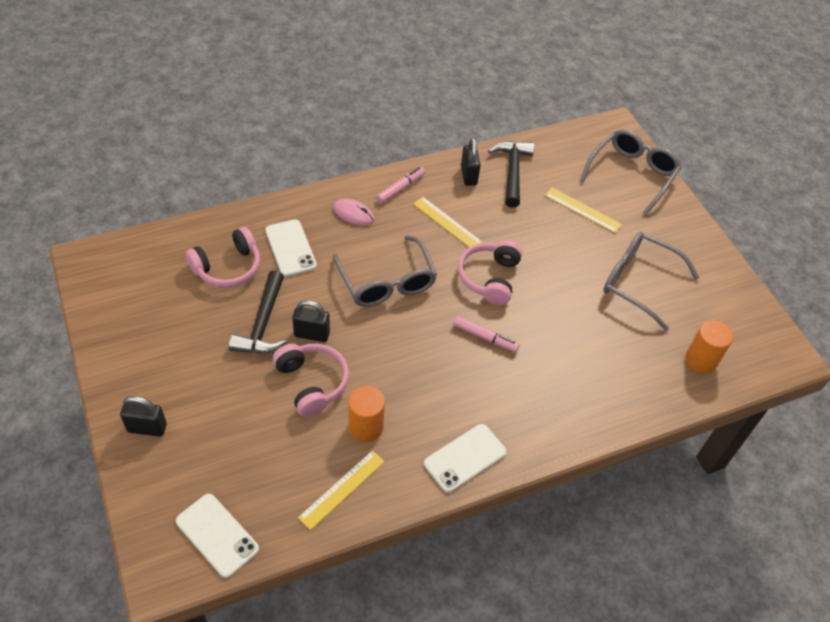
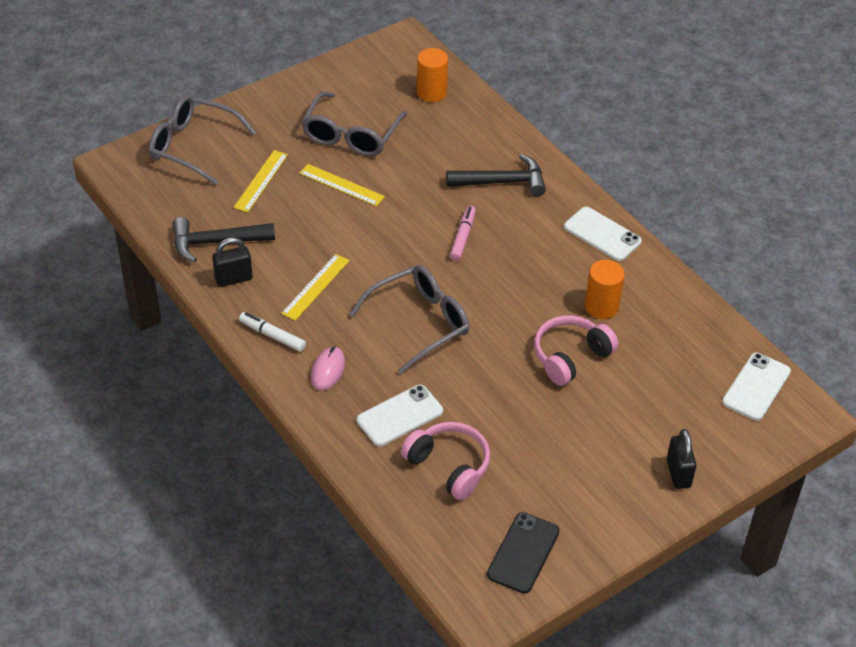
camera: 100 degrees left, 5 degrees down
(124, 294) = (523, 553): none -> black phone
(263, 324) = (515, 413): black hammer -> black hammer (502, 182)
(312, 334) = (512, 370): black padlock -> none
(342, 489) = (671, 311): yellow ruler -> yellow ruler (341, 185)
(400, 188) = (272, 335): pink marker -> white marker
(489, 278) = (384, 243): pink headphones -> none

